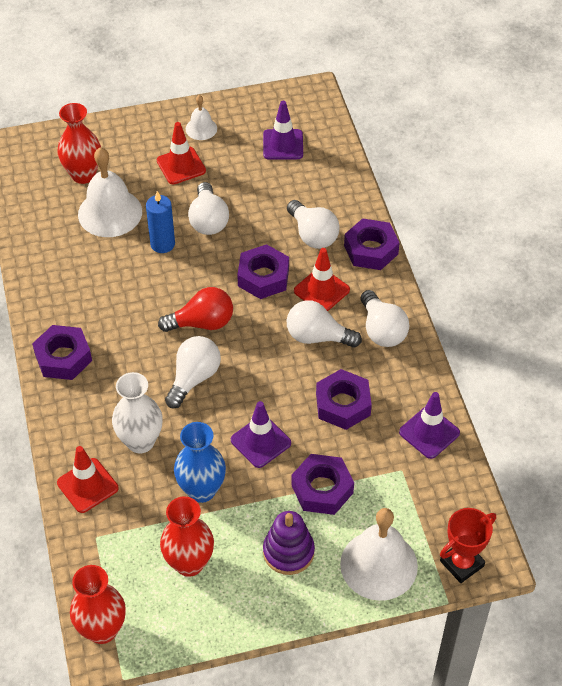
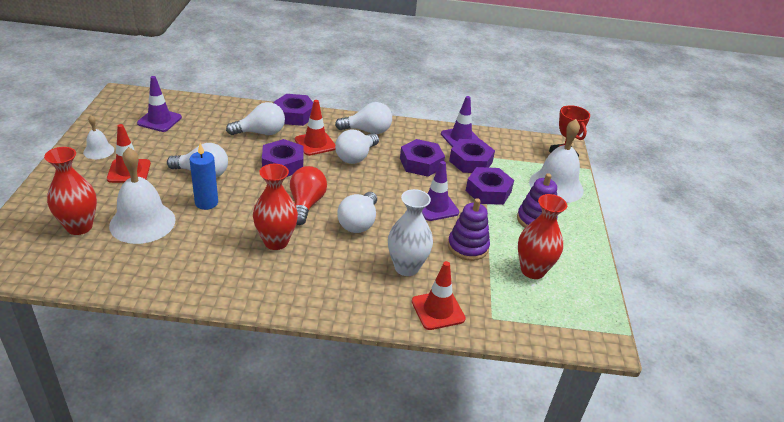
camera: 75 degrees left, 15 degrees down
(63, 357) = (289, 292): purple nut -> purple nut (470, 161)
(102, 630) = (584, 336): red vase -> red vase (276, 242)
(194, 378) = (358, 223): white light bulb -> white light bulb turned 120 degrees counterclockwise
(201, 490) = (468, 247): blue vase -> purple stacking toy

